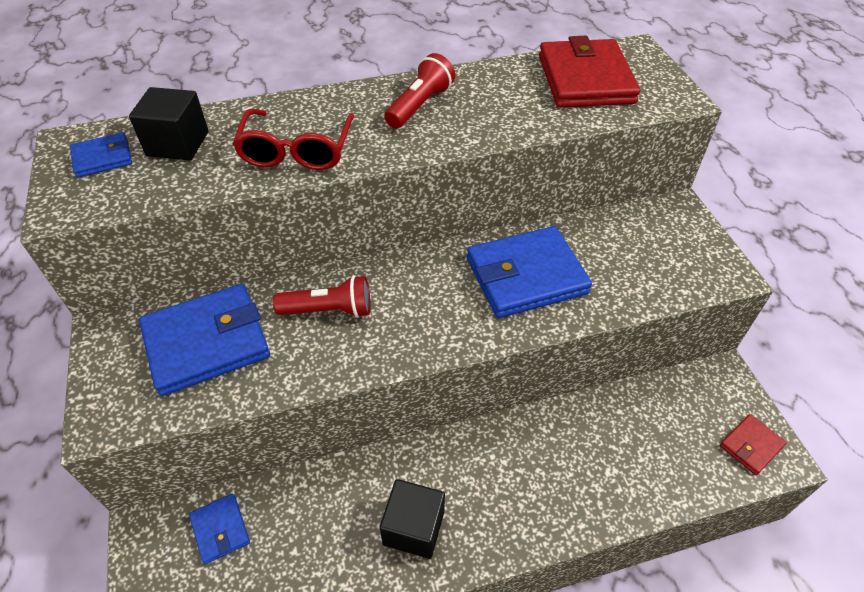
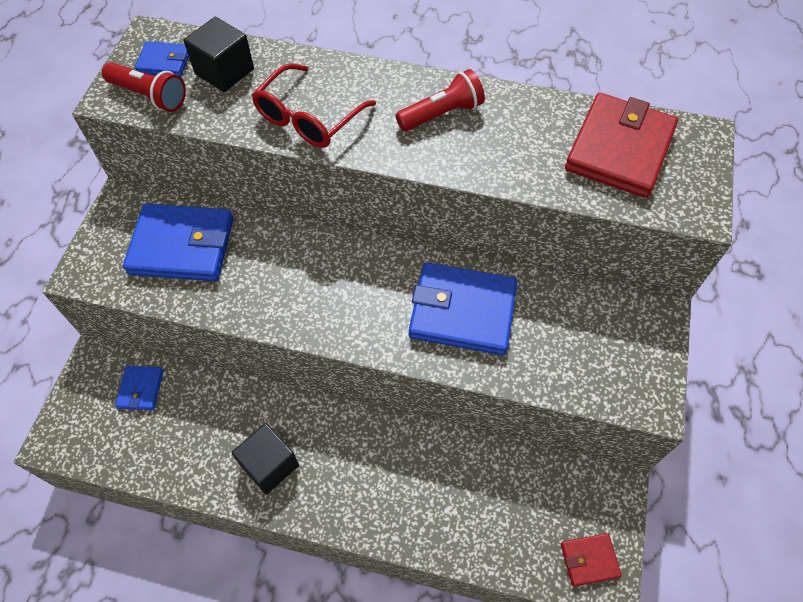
camera: 30 degrees right, 10 degrees up
(329, 310) = (284, 263): red flashlight -> red flashlight (149, 96)

